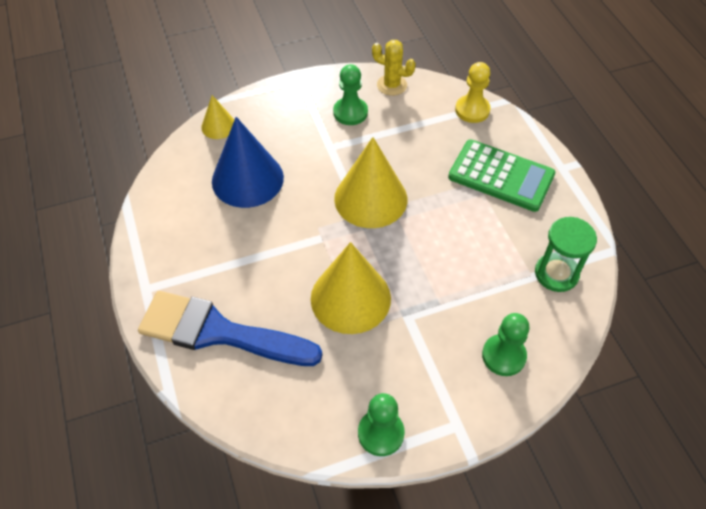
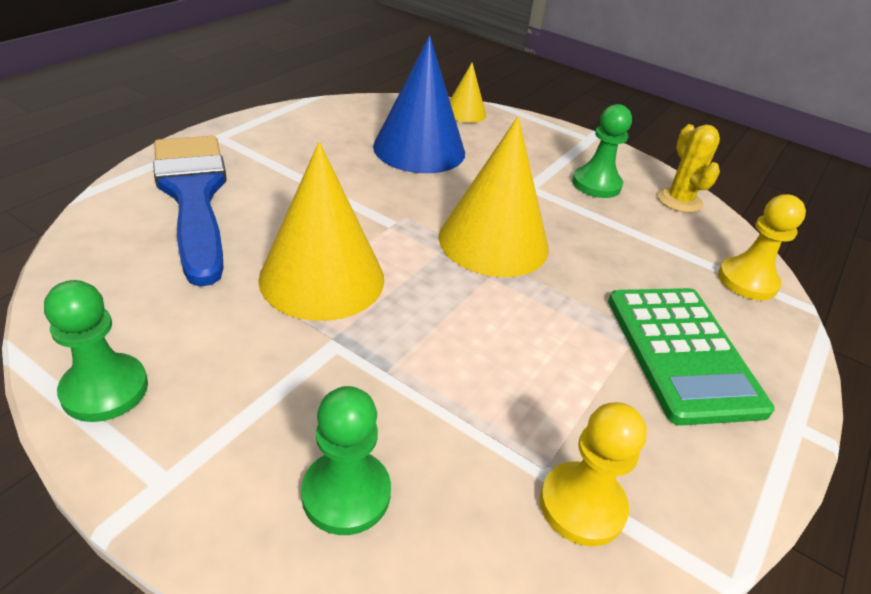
camera: 50 degrees right, 15 degrees down
(556, 273) = (582, 505): green hourglass -> yellow pawn

